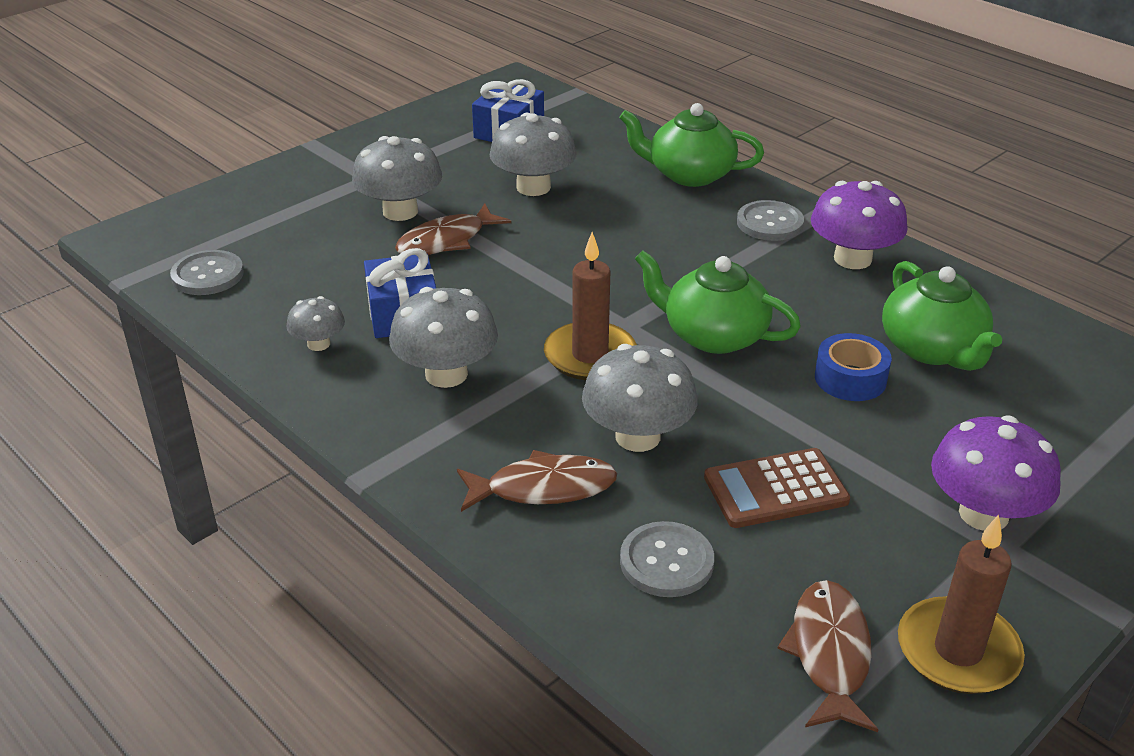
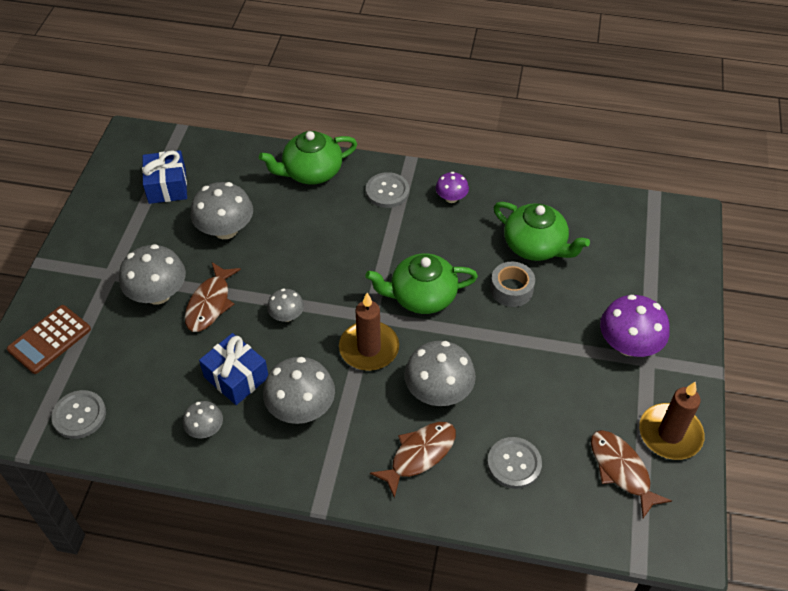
camera: 35 degrees left, 15 degrees up
(522, 285) = (287, 315): none -> grey mushroom
(775, 489) = (529, 386): brown calculator -> brown calculator (49, 339)
(850, 378) = (511, 289): blue tape -> grey tape
(852, 259) = (451, 198): purple mushroom -> purple mushroom, size x0.55

